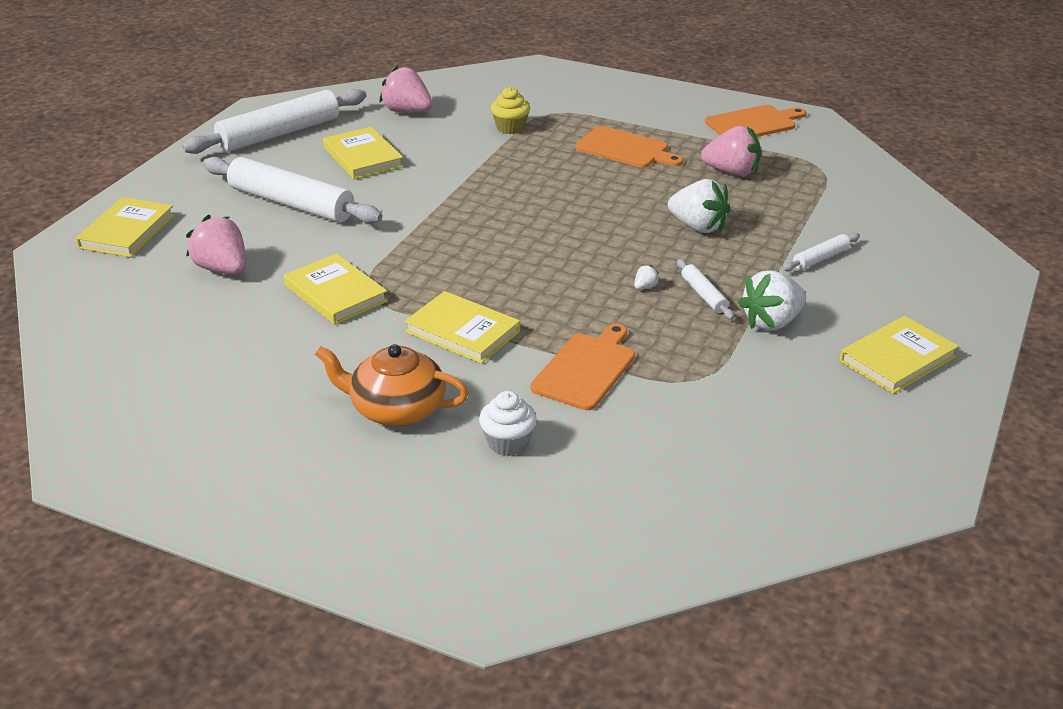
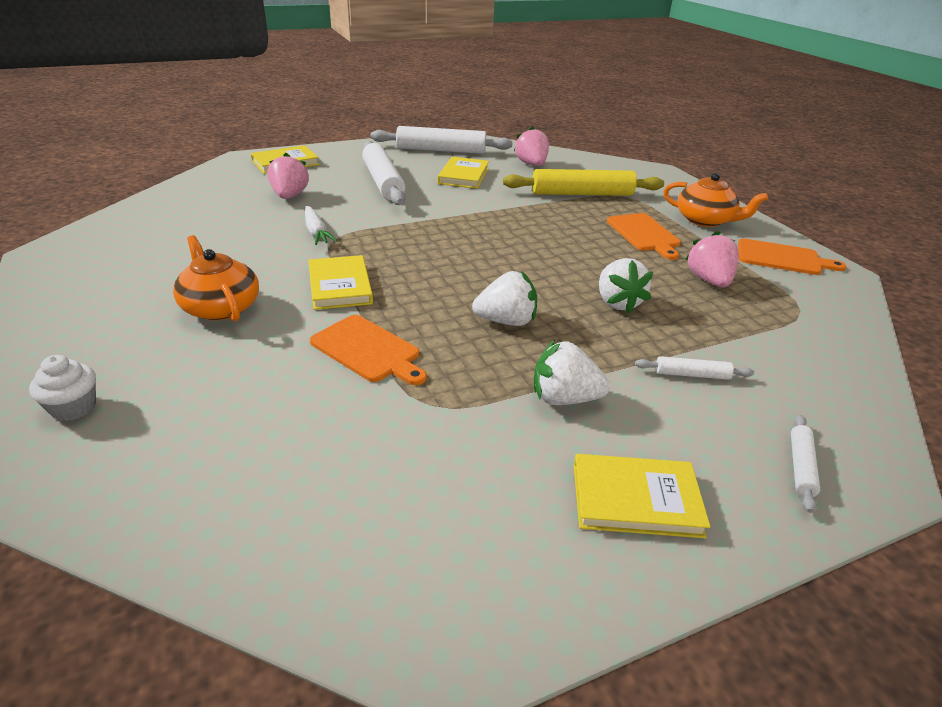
camera: 40 degrees right, 0 degrees up
(336, 293) = (316, 232): yellow book -> white carrot
(508, 443) = (232, 366): white cupcake -> white cupcake (74, 407)
(510, 128) = (582, 194): yellow cupcake -> yellow rolling pin
(586, 369) = (368, 350): orange cutting board -> orange cutting board turned 60 degrees clockwise
(645, 287) = (506, 321): white strawberry -> white strawberry, size x2.42
(651, 110) = (705, 220): none -> orange teapot
(704, 295) = (541, 349): white rolling pin -> white rolling pin (801, 467)
(732, 172) = (709, 280): pink strawberry -> pink strawberry turned 150 degrees counterclockwise

